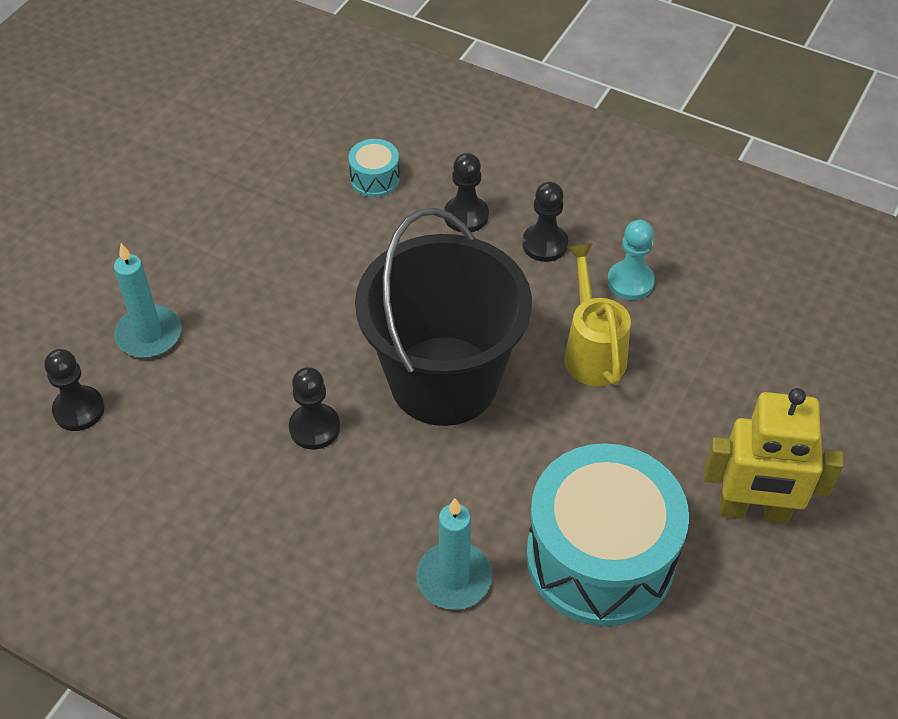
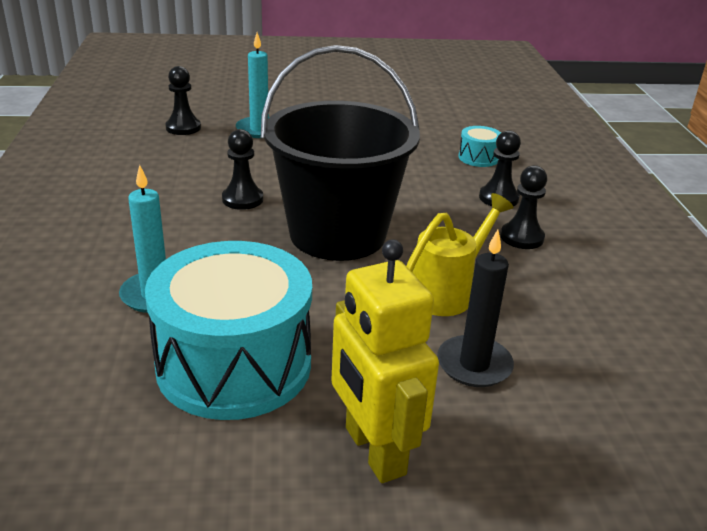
camera: 55 degrees right, 20 degrees down
(630, 282) = (544, 289): turquoise pawn -> none
(696, 392) = (474, 365): none -> black candle

